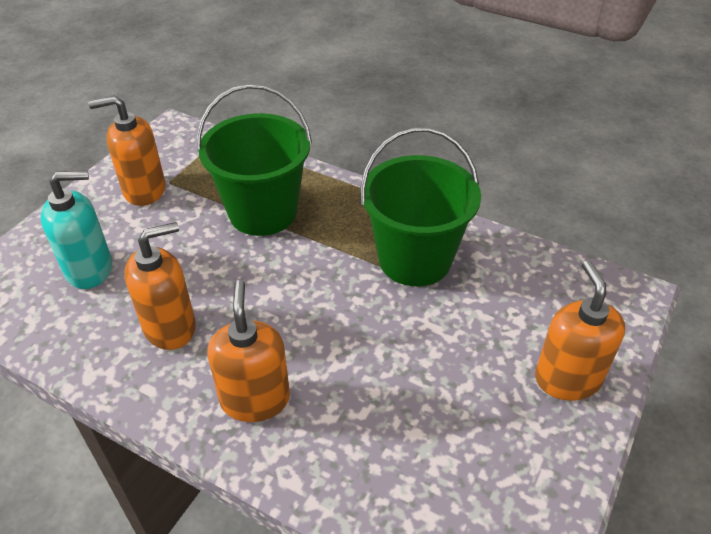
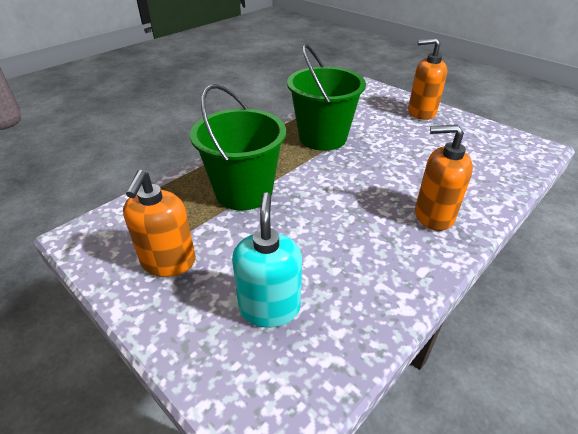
camera: 75 degrees left, 5 degrees down
(170, 327) = (359, 253): orange soap dispenser -> none

